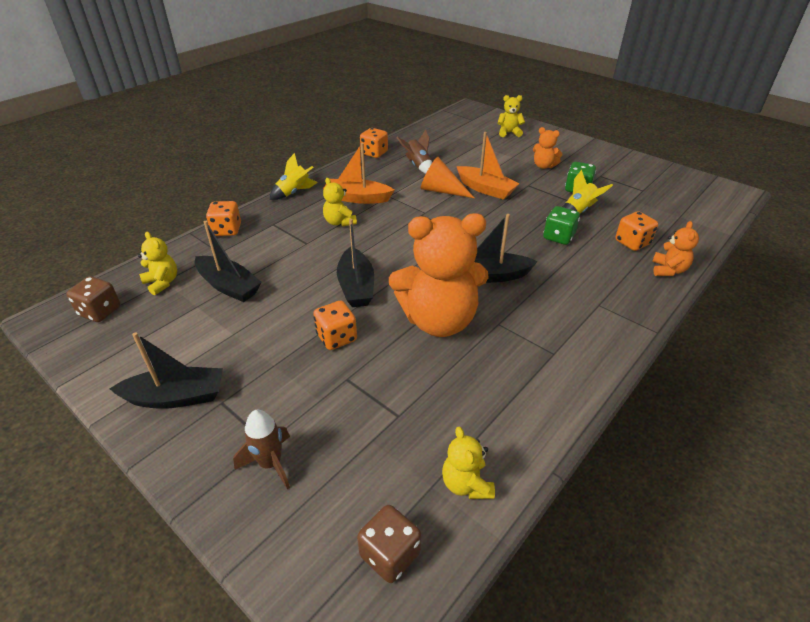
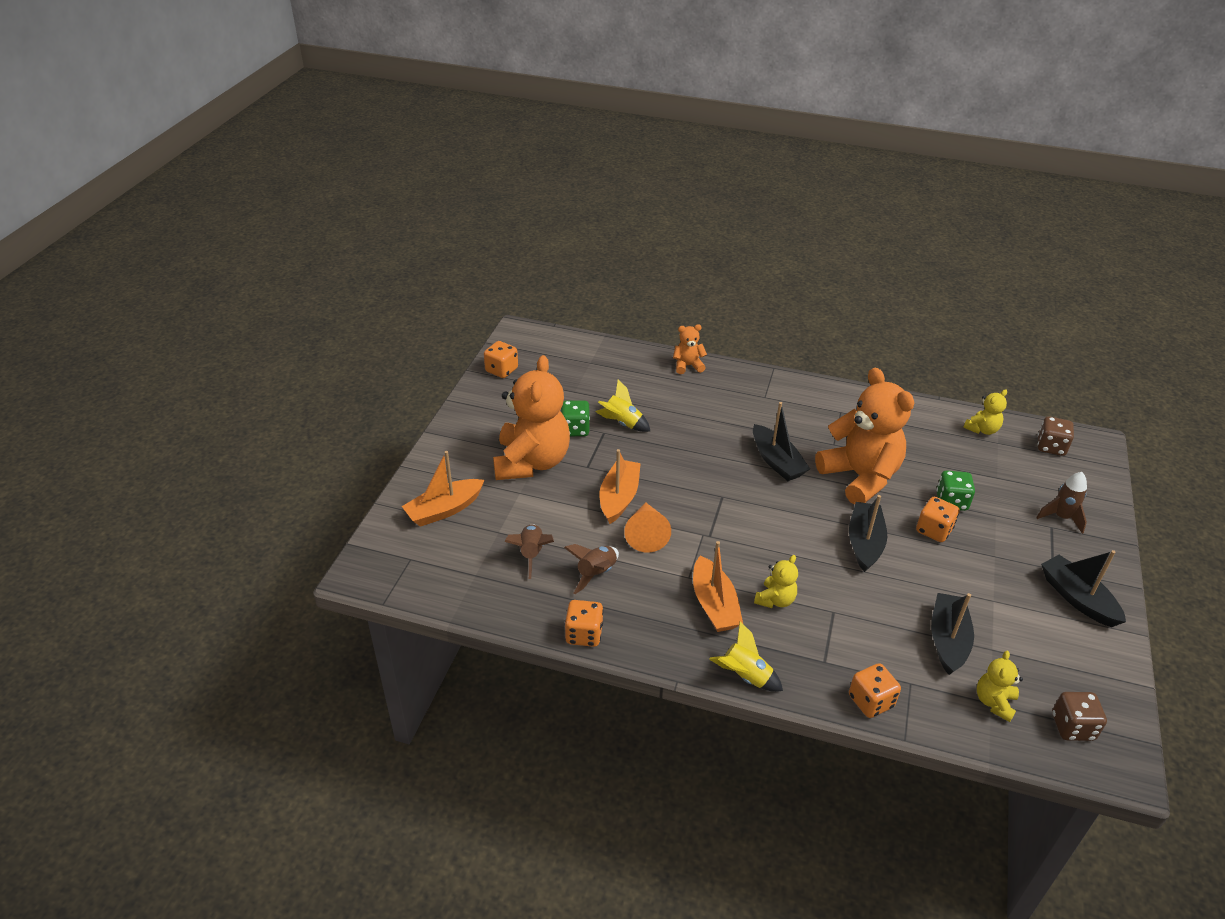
camera: 115 degrees left, 0 degrees up
(356, 286) = (864, 543): black boat -> black boat turned 45 degrees counterclockwise
(451, 150) = (531, 554): none -> brown rocket
(509, 133) = (444, 510): yellow teddy bear -> orange boat
(543, 166) = (531, 462): orange teddy bear -> orange teddy bear, size x2.25
(558, 237) = (681, 430): green dice -> green dice (951, 501)
(632, 243) = (658, 386): orange dice -> orange dice (501, 370)

